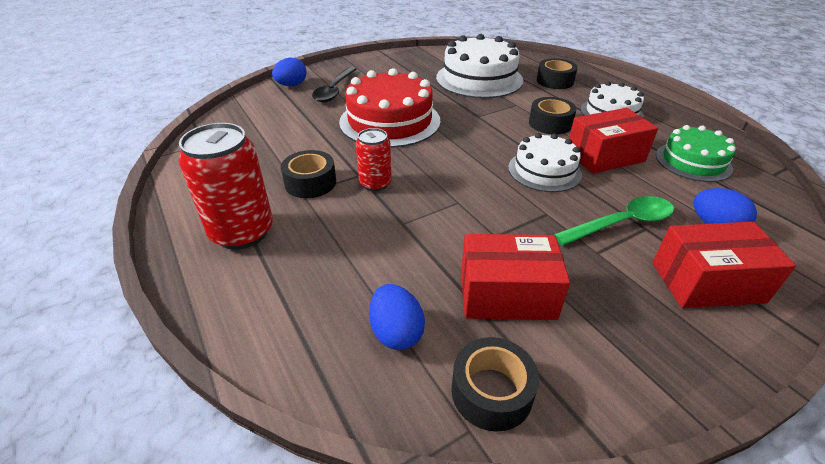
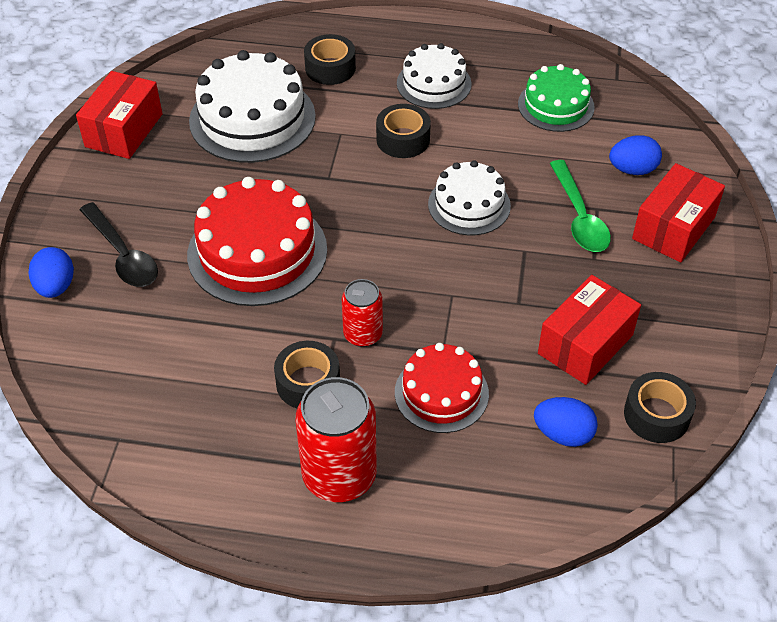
camera: 50 degrees left, 10 degrees up
(364, 241) = (441, 393): none -> red cake
(604, 156) = (491, 149): red box -> red box (124, 130)
(622, 223) = (579, 217): green spoon -> green spoon turned 150 degrees clockwise

